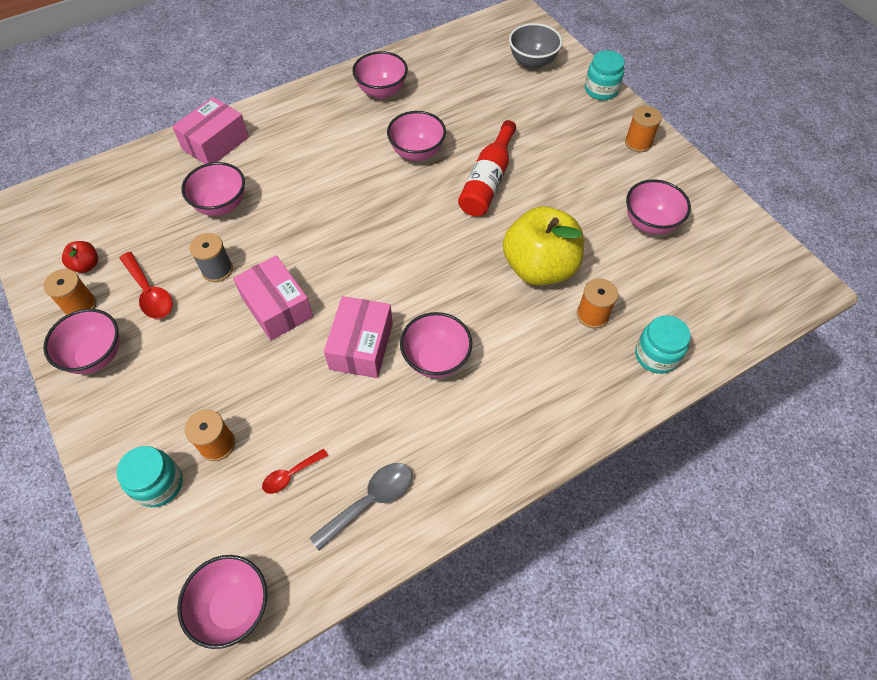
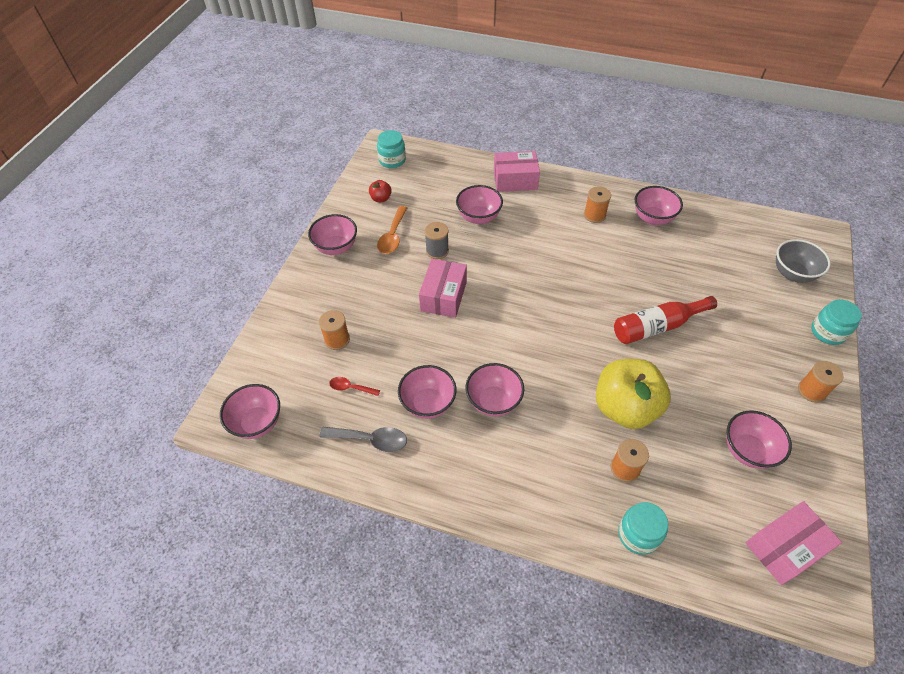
camera: 50 degrees right, 5 degrees down
(80, 305) = (356, 217): orange spool -> orange spool (594, 215)
(149, 293) = (392, 236): red spoon -> orange spoon
(159, 484) = (293, 334): turquoise jar -> turquoise jar (392, 160)
(361, 346) = (462, 356): pink box -> pink box (784, 548)
(417, 152) = (630, 273): pink bowl -> pink bowl (428, 403)

